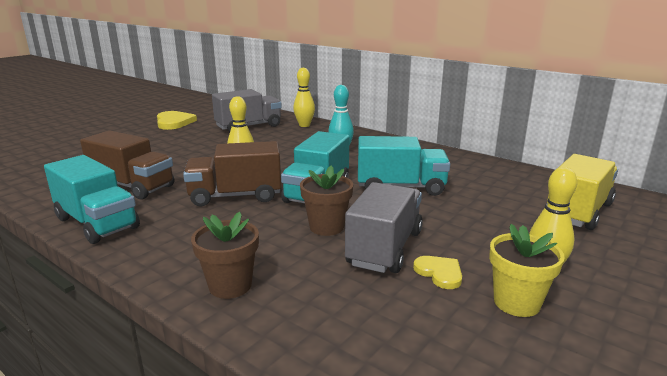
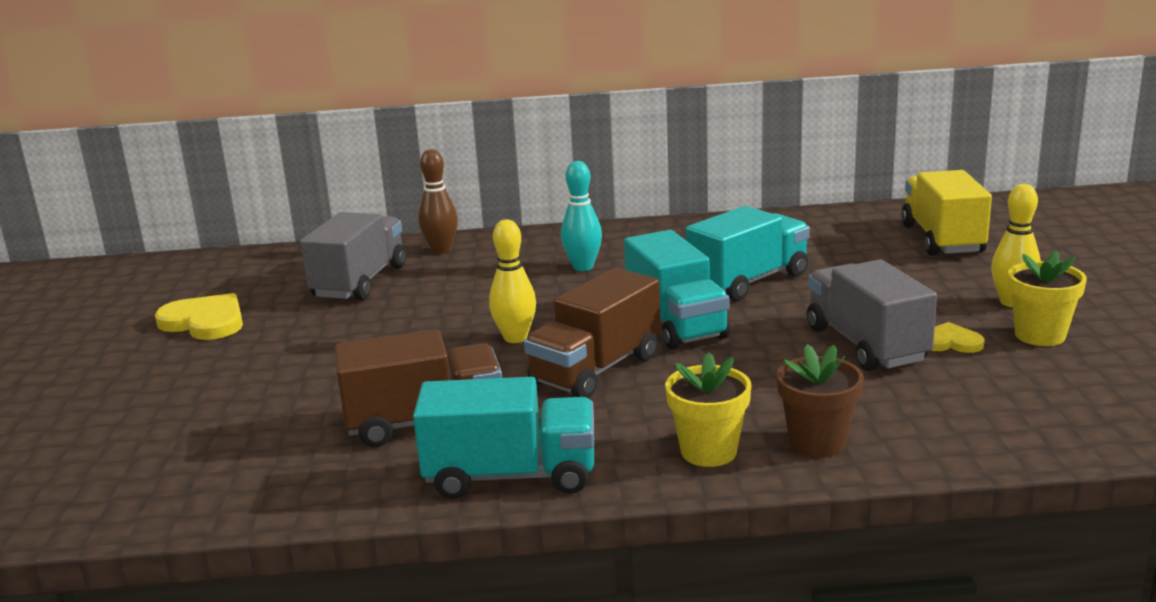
camera: 40 degrees left, 0 degrees up
(178, 258) = (708, 452): none -> yellow flower pot
(304, 125) = (441, 250): yellow bowling pin -> brown bowling pin
(326, 227) = (773, 352): brown flower pot -> none

